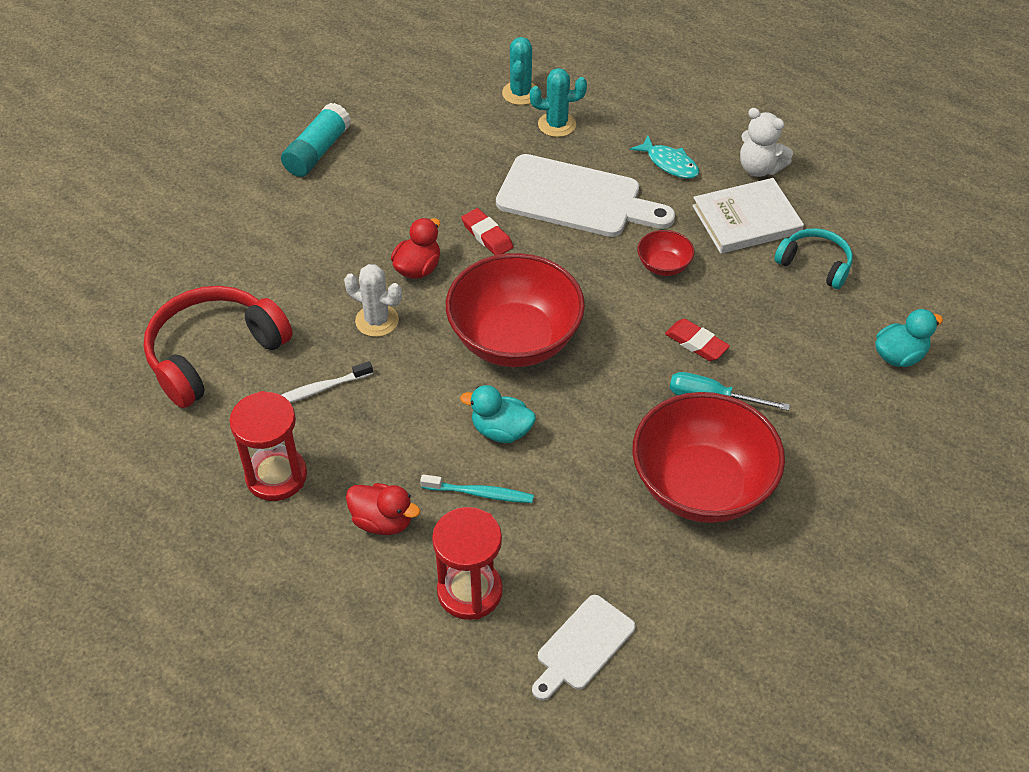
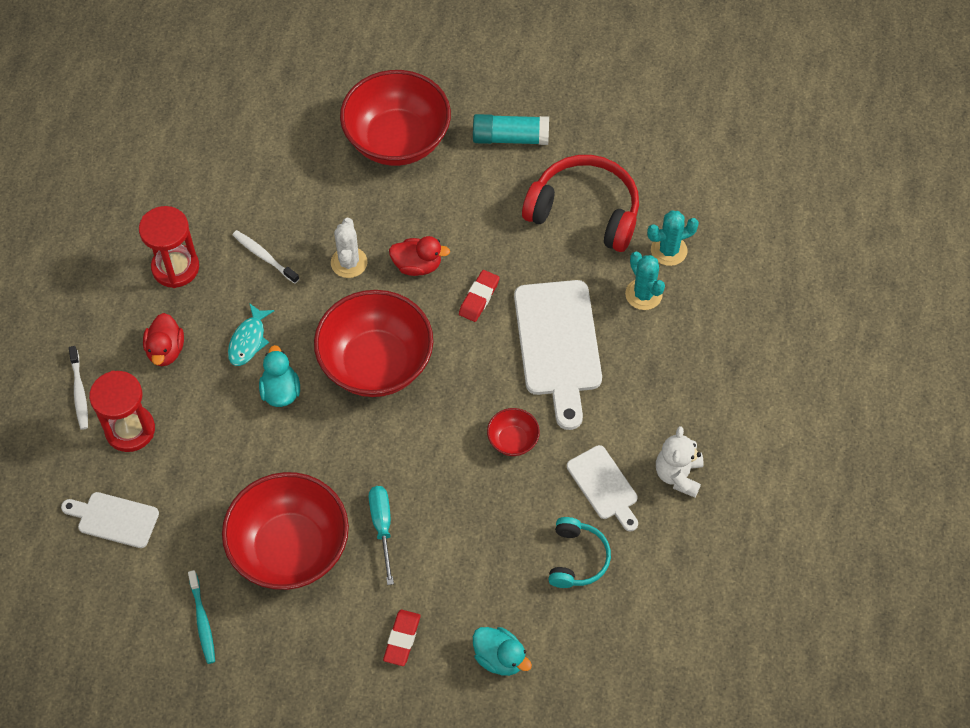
camera: 65 degrees right, 10 degrees up
(214, 353) = (266, 175): red headphones -> red headphones (585, 211)
(254, 233) = (397, 140): none -> red bowl
(386, 629) = (79, 392): none -> white toothbrush
(480, 493) = (216, 401): turquoise toothbrush -> turquoise toothbrush (202, 621)
(669, 163) = (643, 400): turquoise fish -> turquoise fish (248, 340)
(696, 343) = (436, 495): red eraser -> red eraser (402, 639)
(746, 220) = (604, 486): white book -> white cutting board

